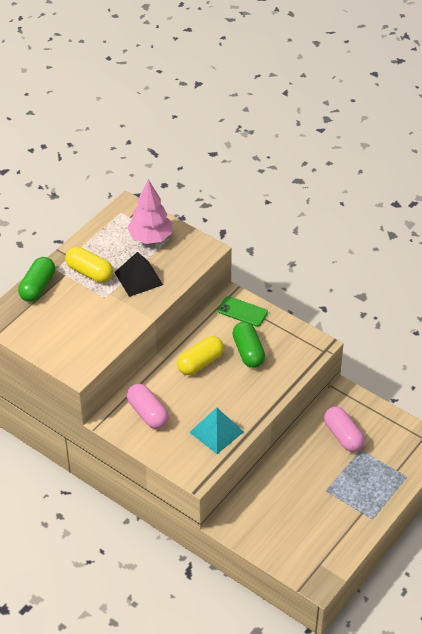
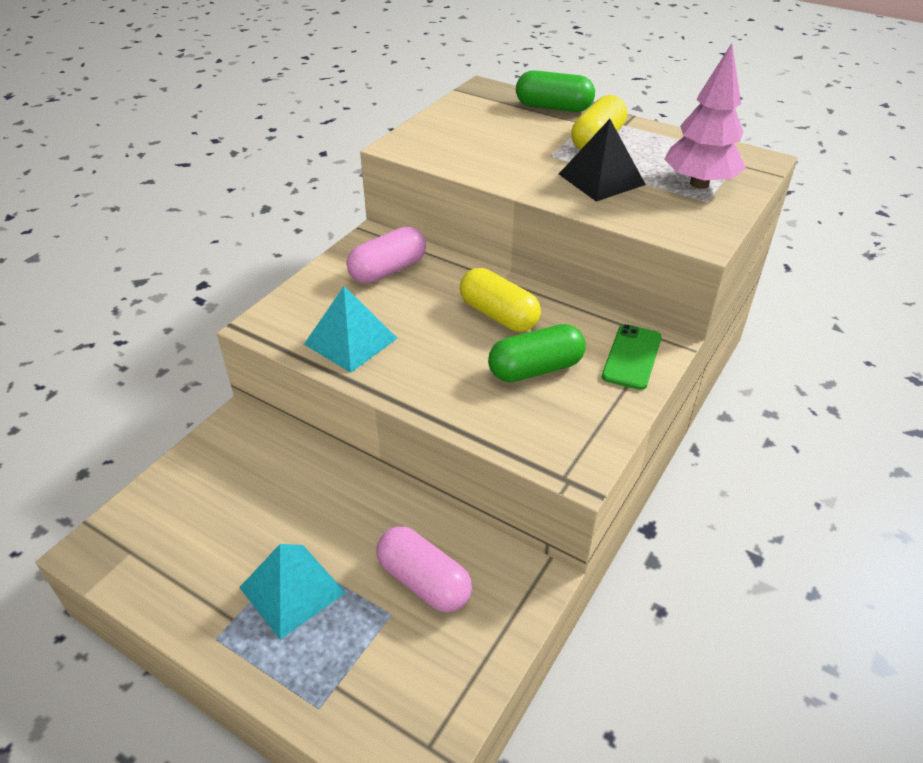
camera: 85 degrees right, 5 degrees down
(343, 436) = (424, 581): pink capsule -> pink capsule turned 75 degrees clockwise
(346, 489) = (292, 590): none -> turquoise pyramid

